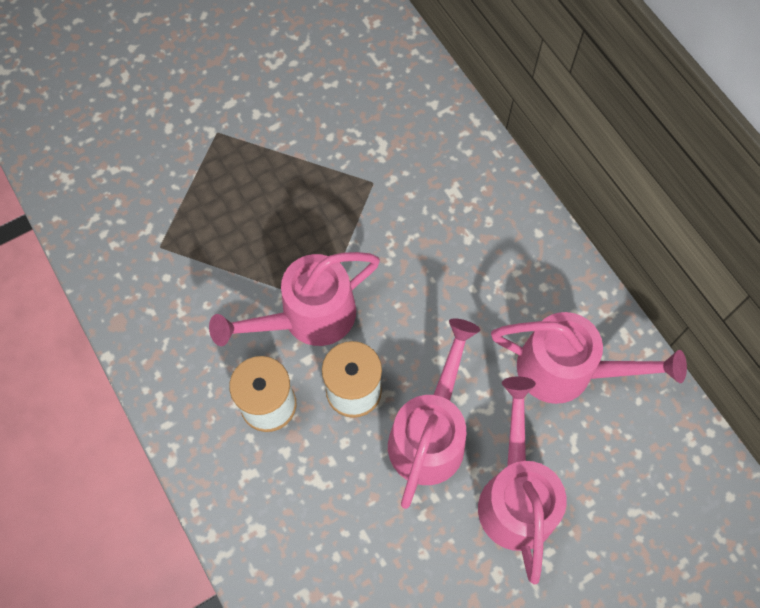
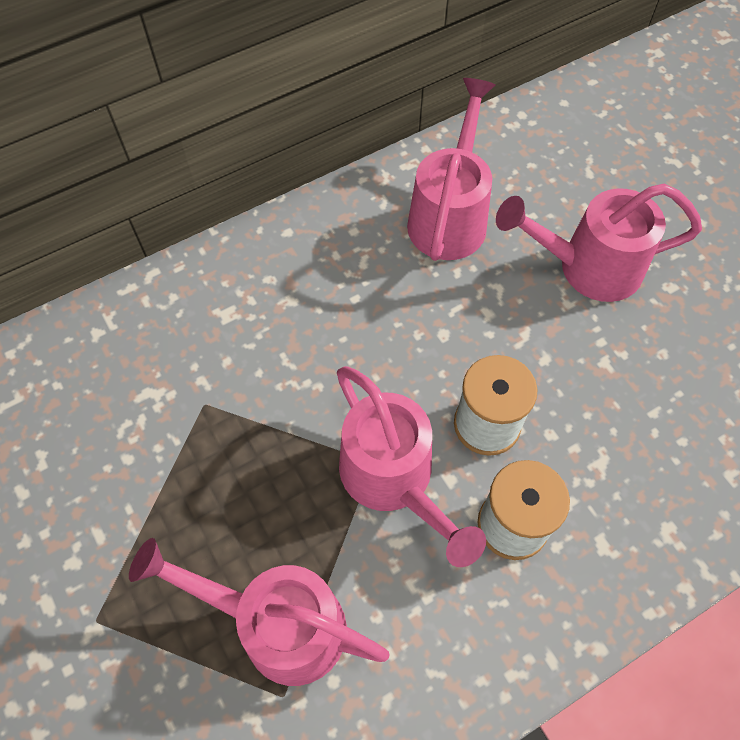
camera: 90 degrees left, 5 degrees down
(430, 434) = (531, 344): pink watering can -> pink watering can (278, 624)

